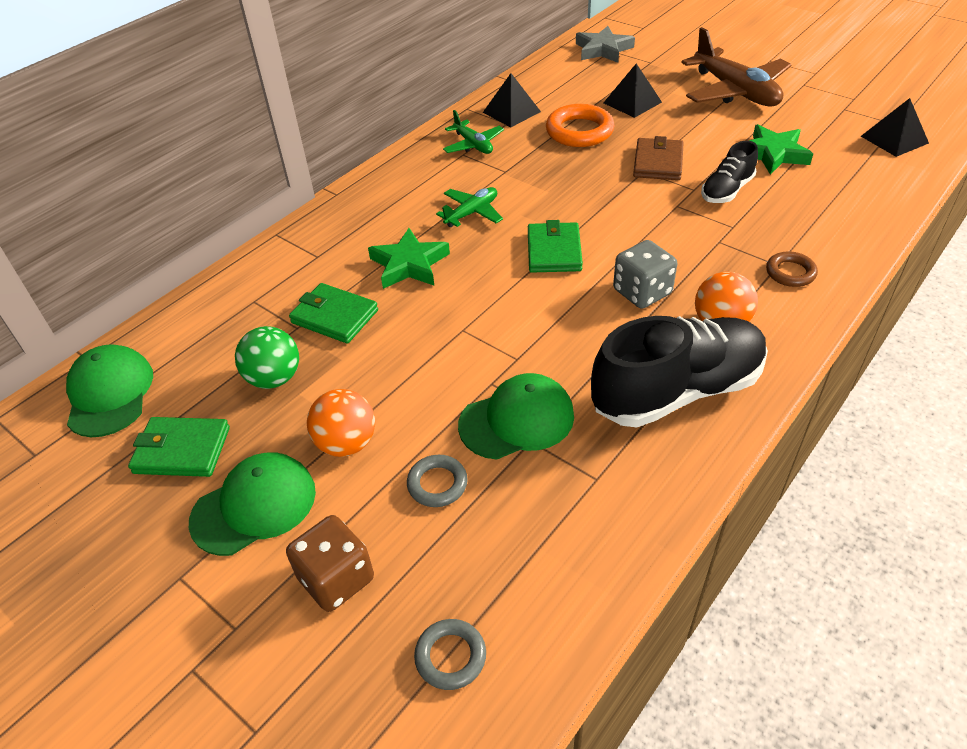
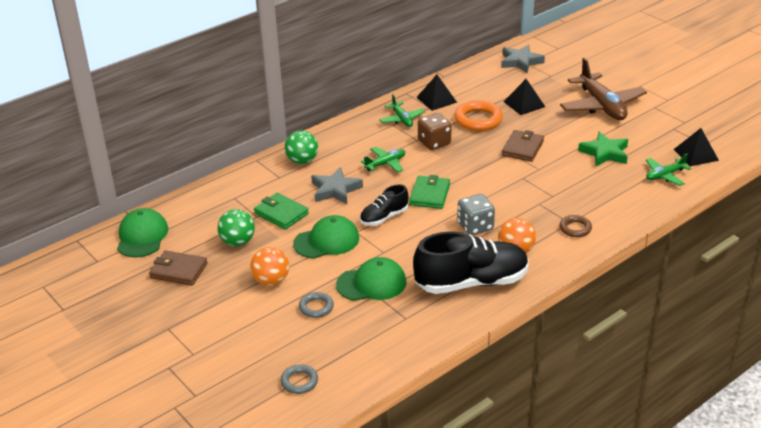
camera: 10 degrees right, 10 degrees down
(182, 450) = (179, 270): green wallet -> brown wallet
(254, 506) = (213, 303): green cap -> green cap (326, 241)
(336, 579) = (250, 341): brown dice -> brown dice (434, 142)
(346, 225) = (302, 161): none -> green ball
(409, 264) = (335, 190): green star -> grey star
(726, 190) = (560, 173): black shoe -> black shoe (384, 217)
(870, 174) = (664, 175): none -> green plane

